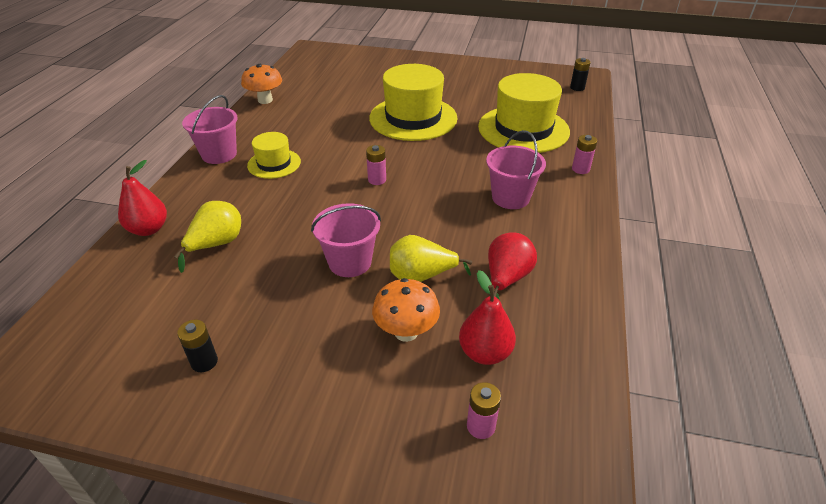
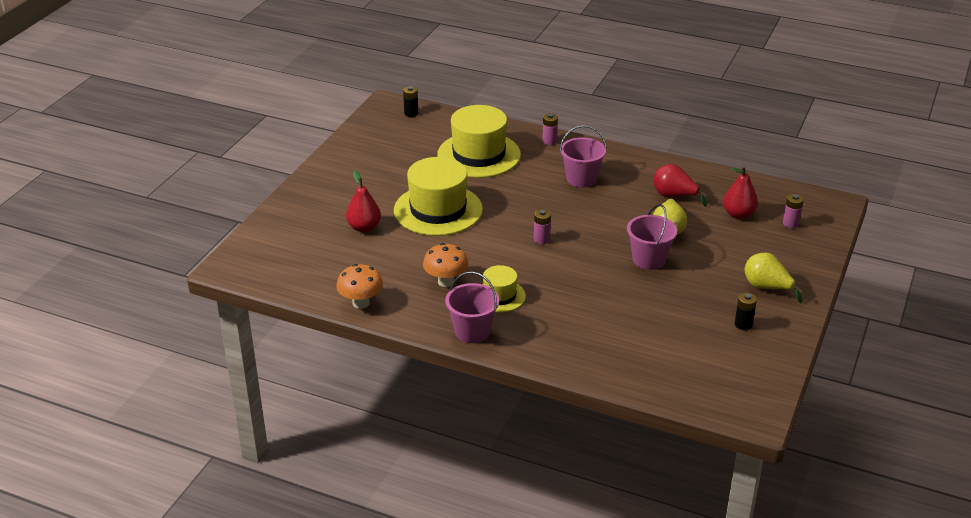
camera: 80 degrees left, 5 degrees down
(149, 229) = (591, 366): red pear -> red pear (364, 227)
(216, 244) = (618, 326): yellow pear -> yellow pear (767, 288)
(406, 332) = (720, 241): orange mushroom -> orange mushroom (446, 281)

